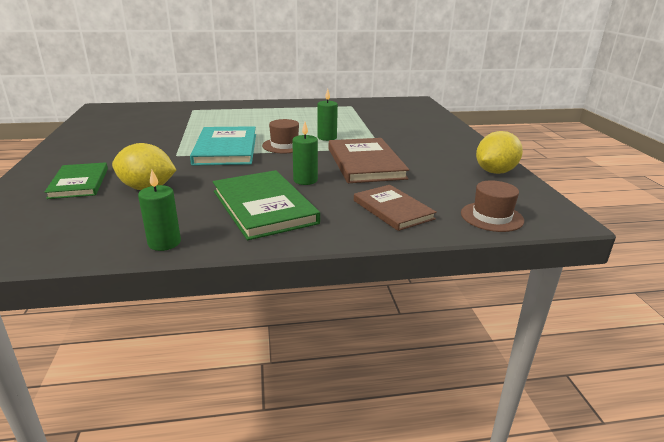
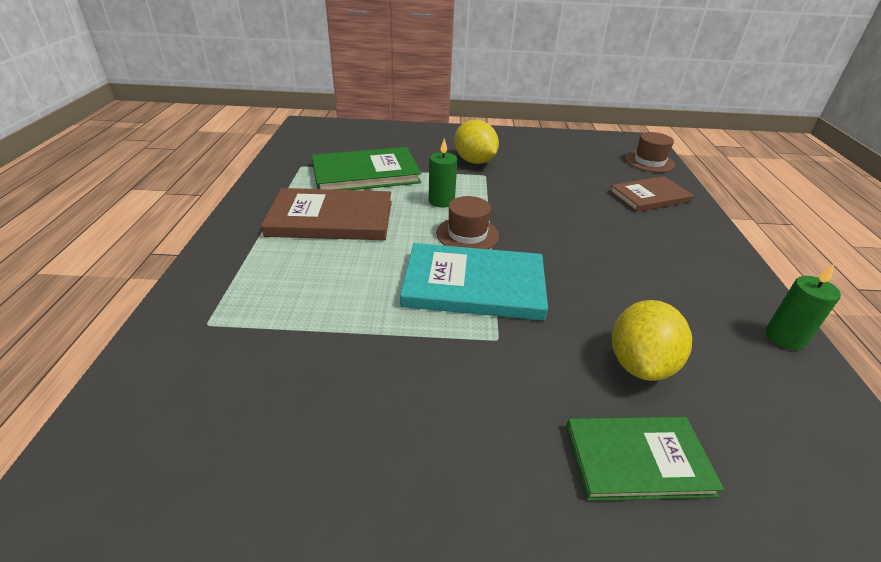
camera: 80 degrees left, 10 degrees up
(264, 207) = (668, 264): green book -> green book (365, 173)
(305, 180) = (588, 232): green candle -> none
(365, 163) = (535, 191): brown book -> brown book (331, 218)
(495, 172) = (555, 140): yellow lemon -> yellow lemon (474, 161)

